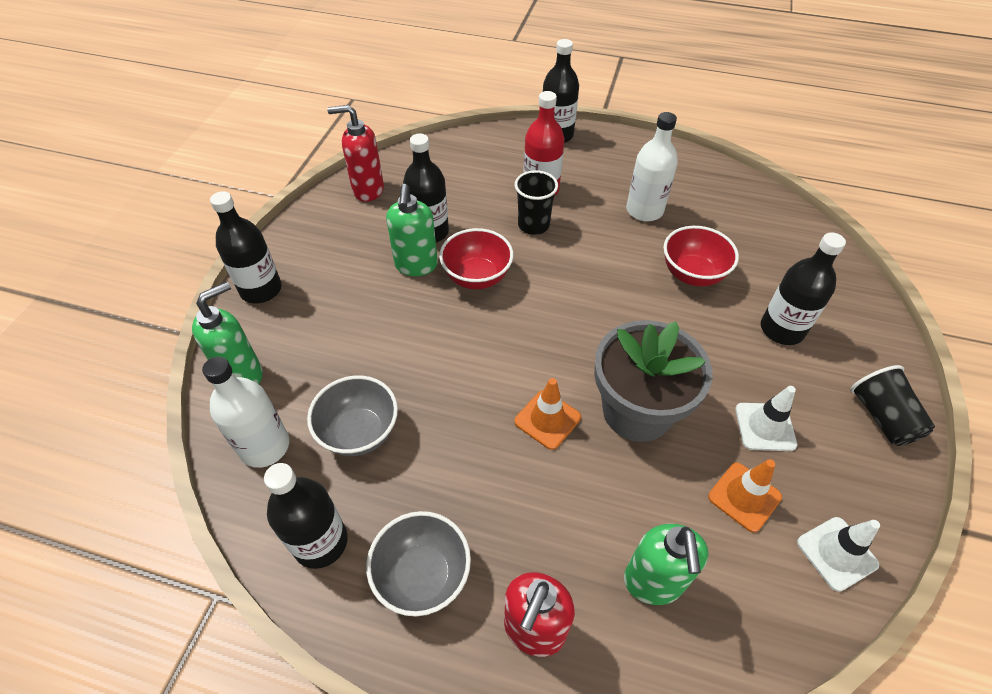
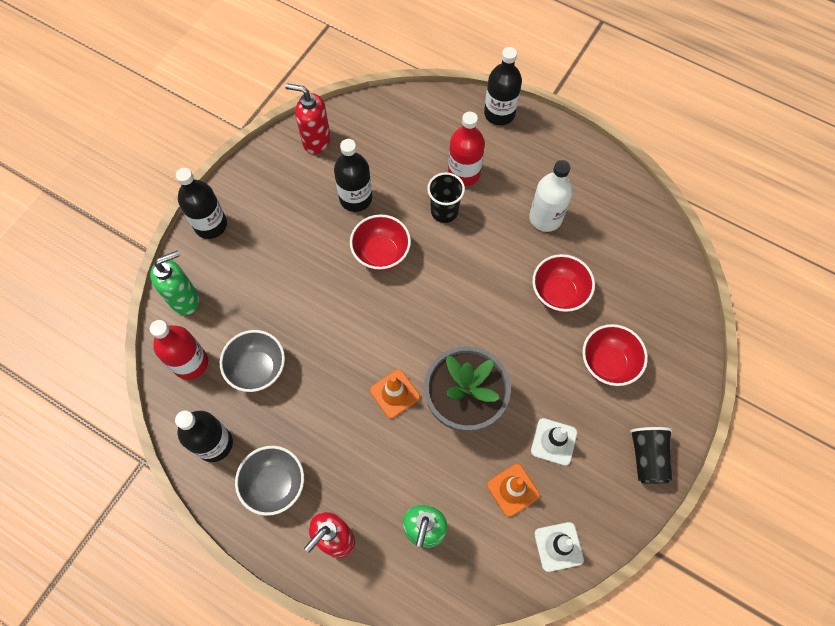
camera: 15 degrees right, 15 degrees up
(265, 446) = (190, 363): white bottle -> red bottle
(416, 265) = (336, 230): green soap dispenser -> none
(781, 329) = (608, 363): black bottle -> red bowl

